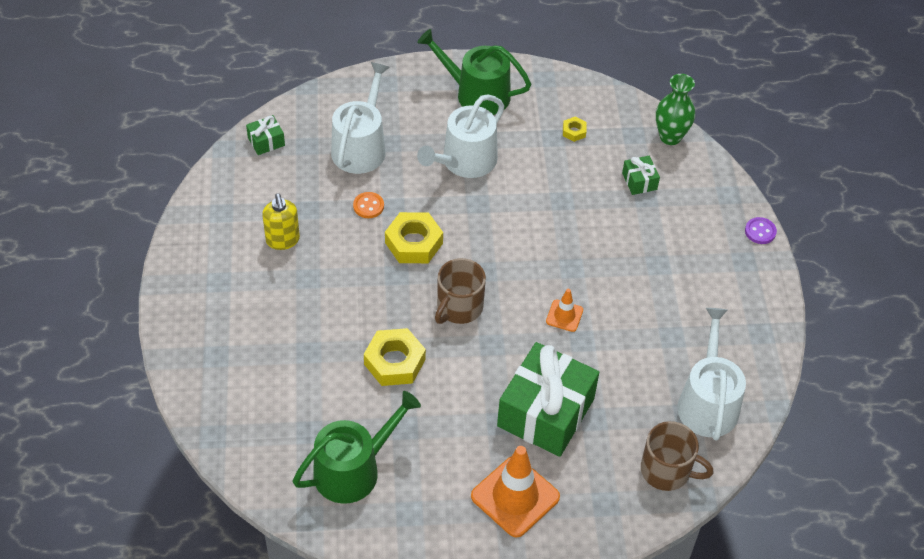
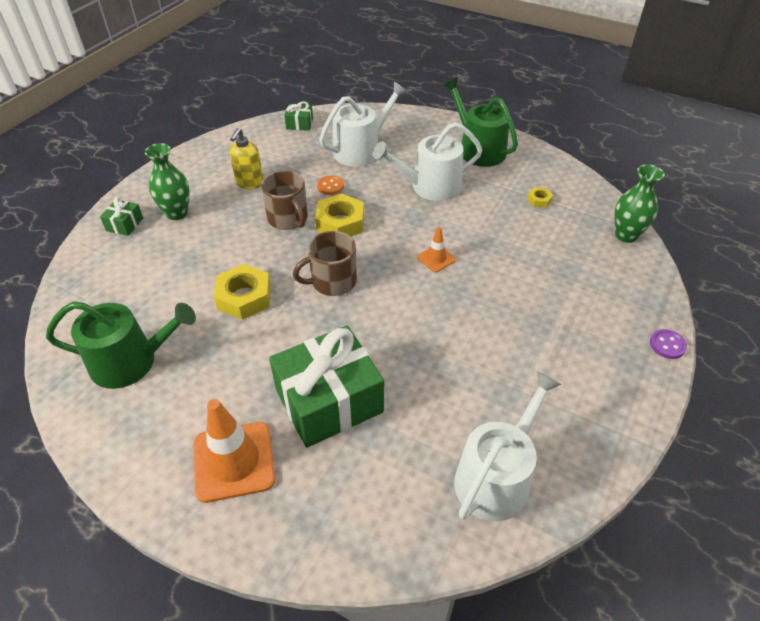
camera: 35 degrees right, 5 degrees down
(243, 310) = (177, 213): none -> green vase
(564, 316) = (416, 329): orange traffic cone -> orange traffic cone (436, 258)
(639, 181) = (571, 256): green gift -> green gift (125, 224)
(666, 470) = (399, 523): brown mug -> brown mug (288, 219)

